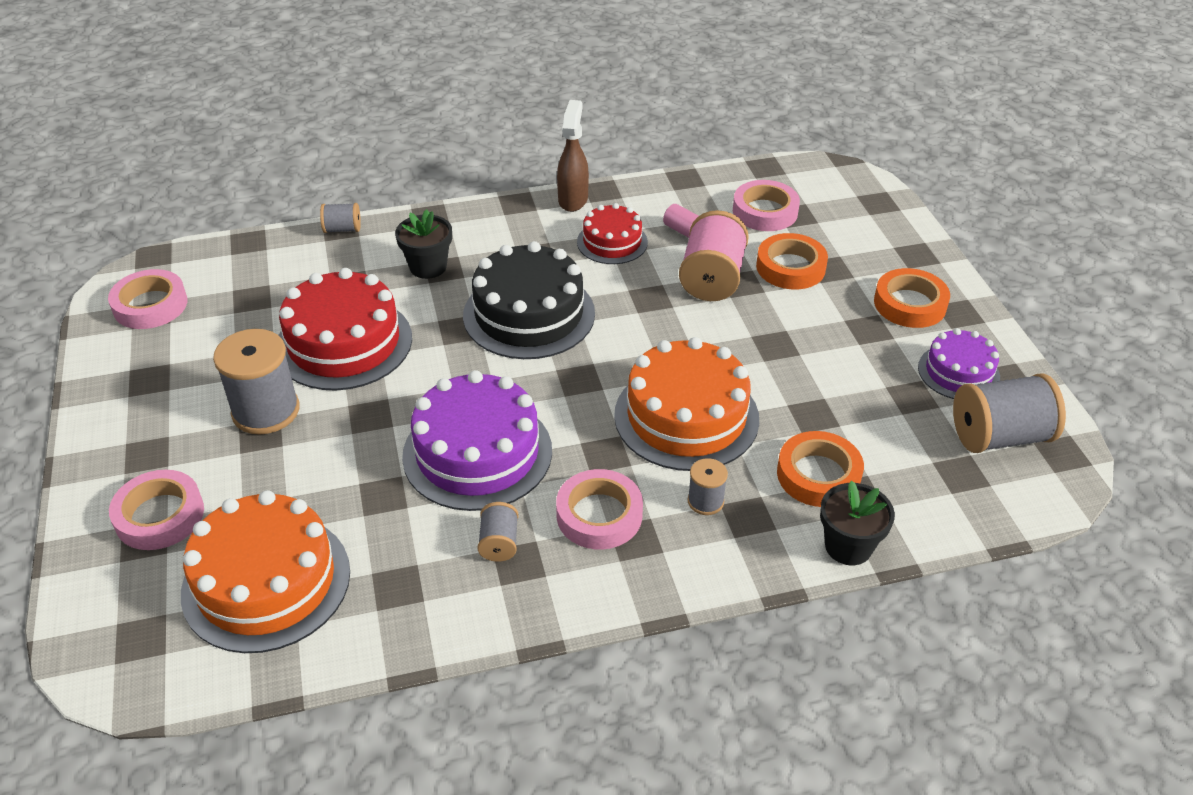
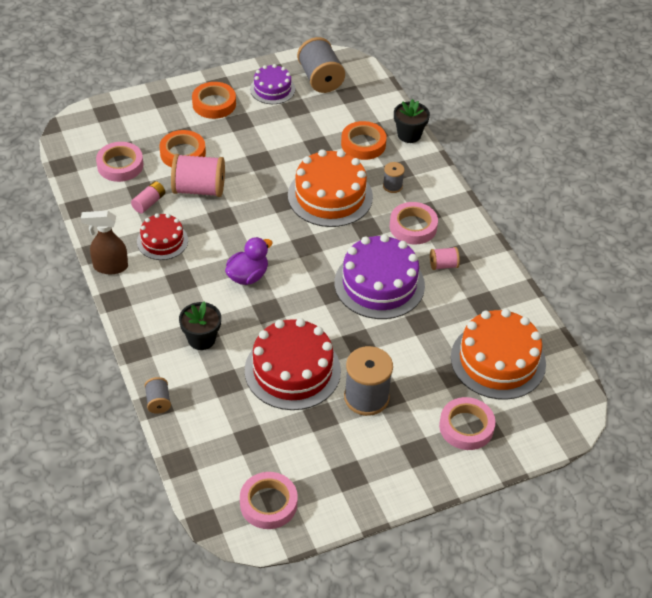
camera: 100 degrees left, 5 degrees up
(499, 543) = (443, 265): grey spool -> pink spool
(529, 314) = (248, 276): black cake -> purple duck

